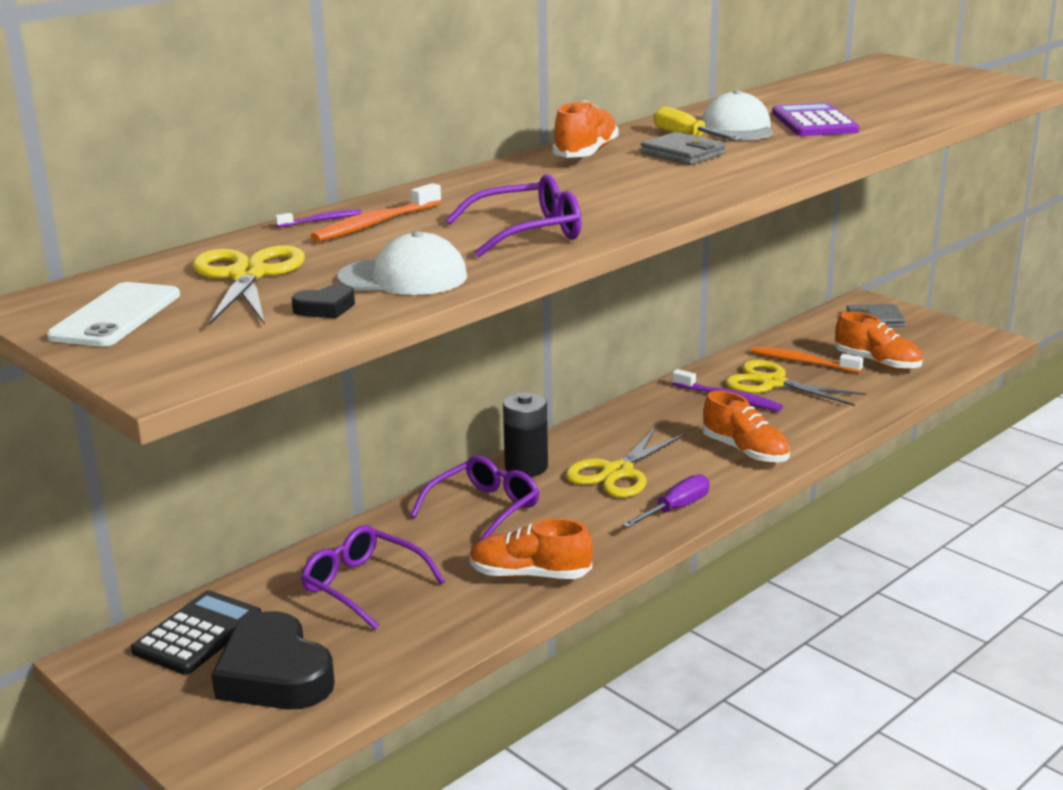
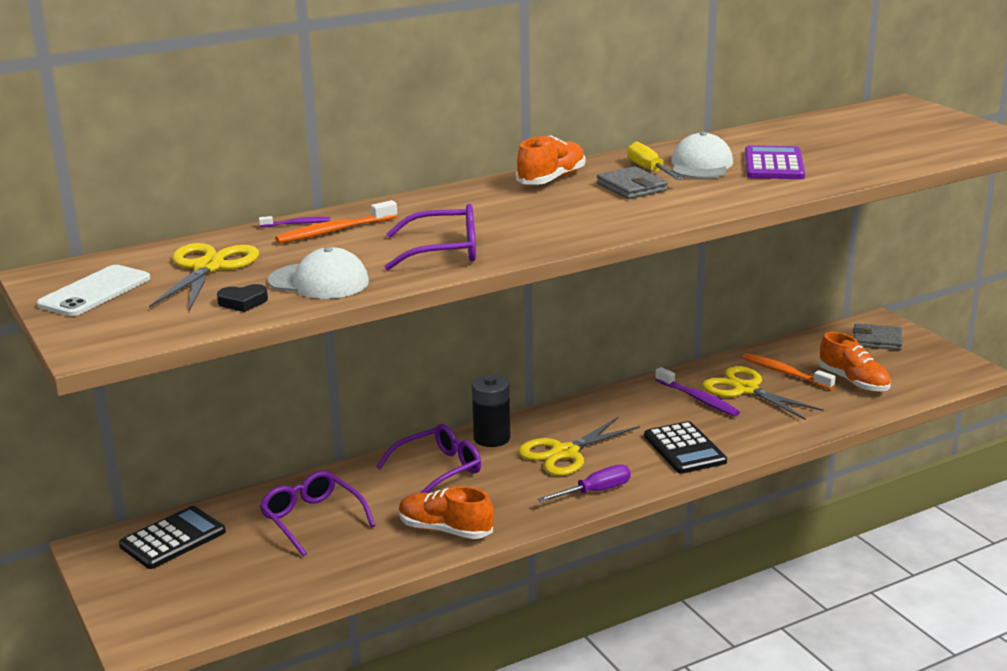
camera: 15 degrees right, 0 degrees up
(274, 674) = (212, 579): black heart -> none
(745, 451) = (684, 449): orange shoe -> black calculator

